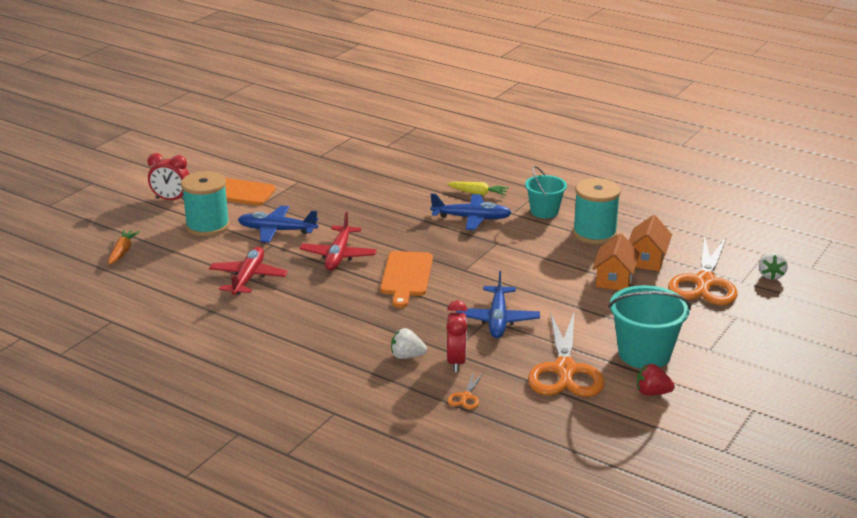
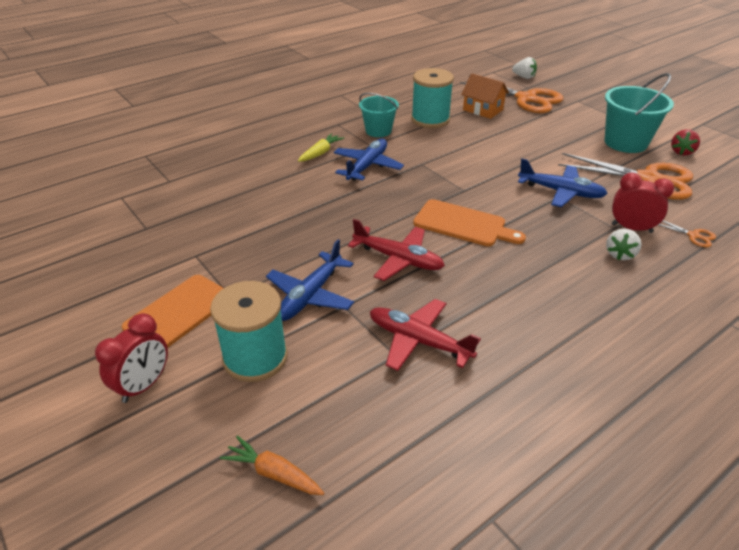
camera: 70 degrees left, 10 degrees up
(614, 279) = (508, 128): orange house -> none

